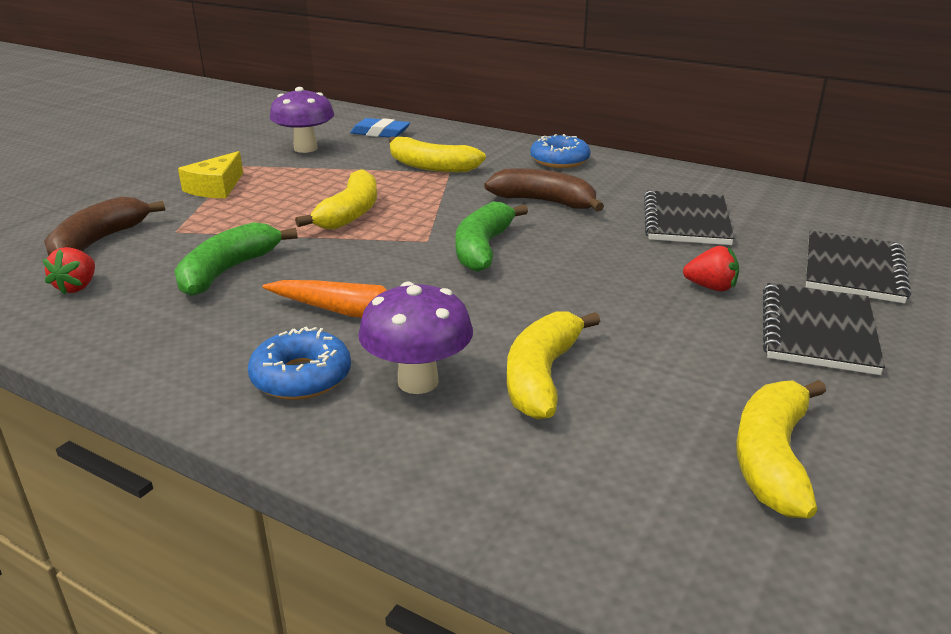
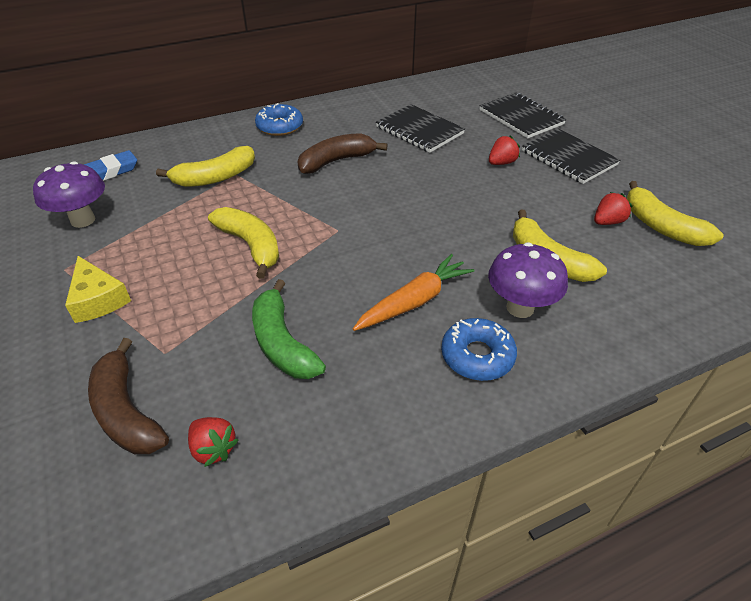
camera: 55 degrees left, 15 degrees up
(483, 248) = (375, 213): green banana -> none
(704, 403) = (607, 222): none -> red strawberry

